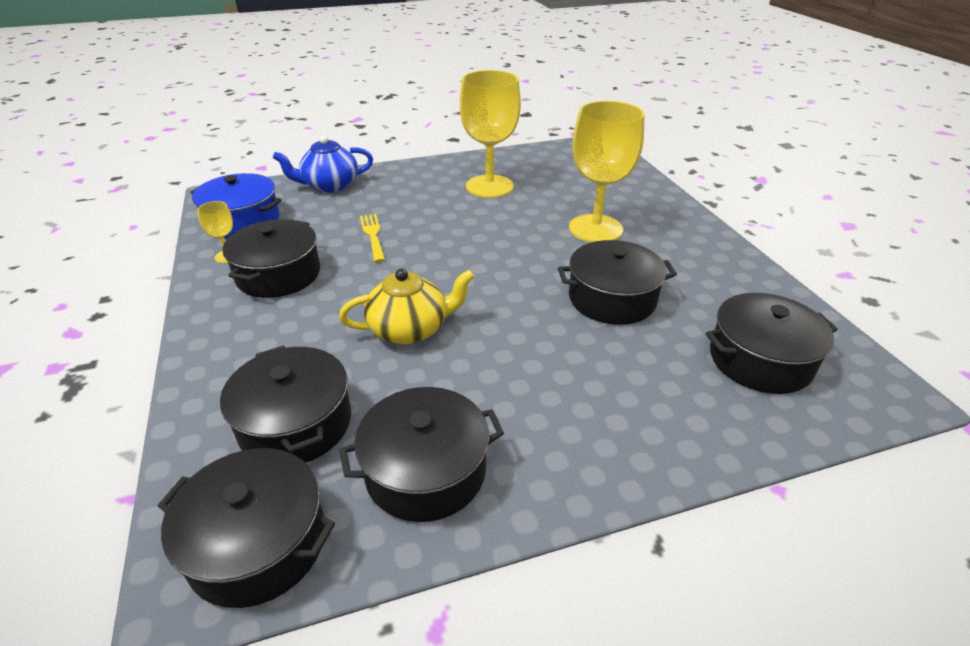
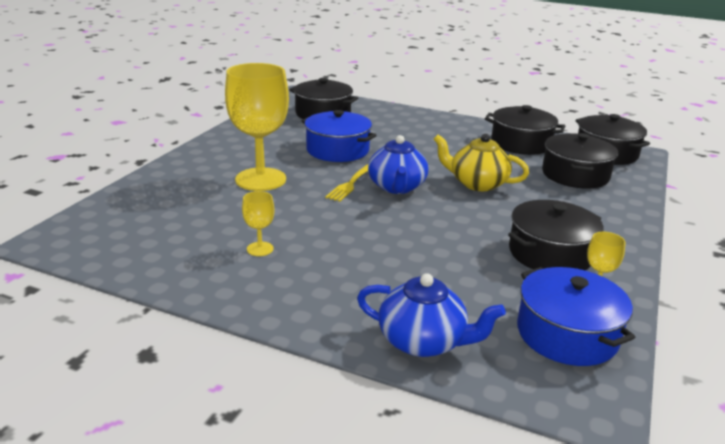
camera: 140 degrees left, 10 degrees down
(373, 235) = (437, 252): yellow fork -> yellow fork (350, 184)
(481, 280) = (397, 187): none -> blue teapot
(489, 186) = (260, 249): yellow goblet -> yellow goblet, size x0.43
(612, 298) = (337, 150): black pot -> blue pot

